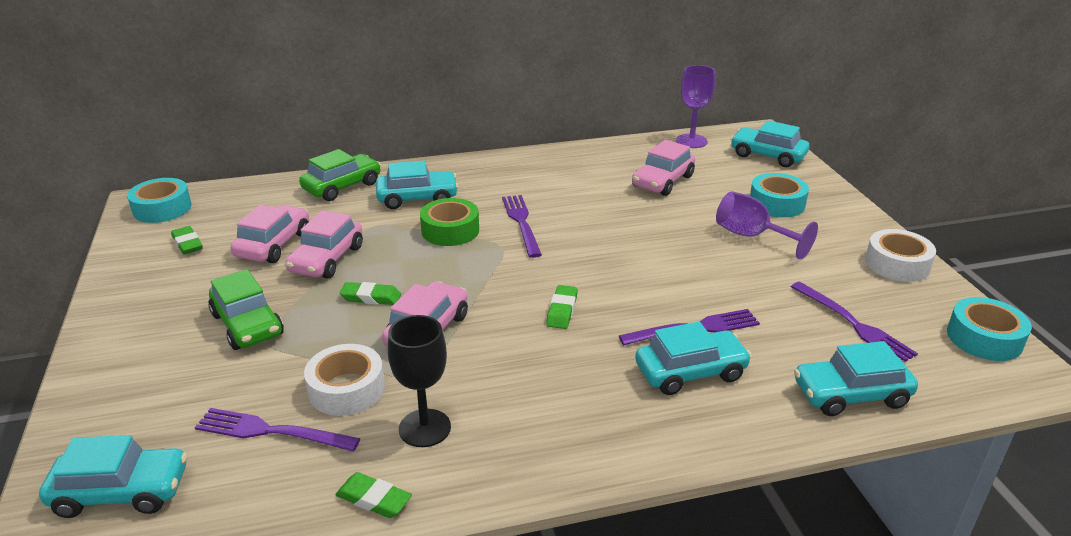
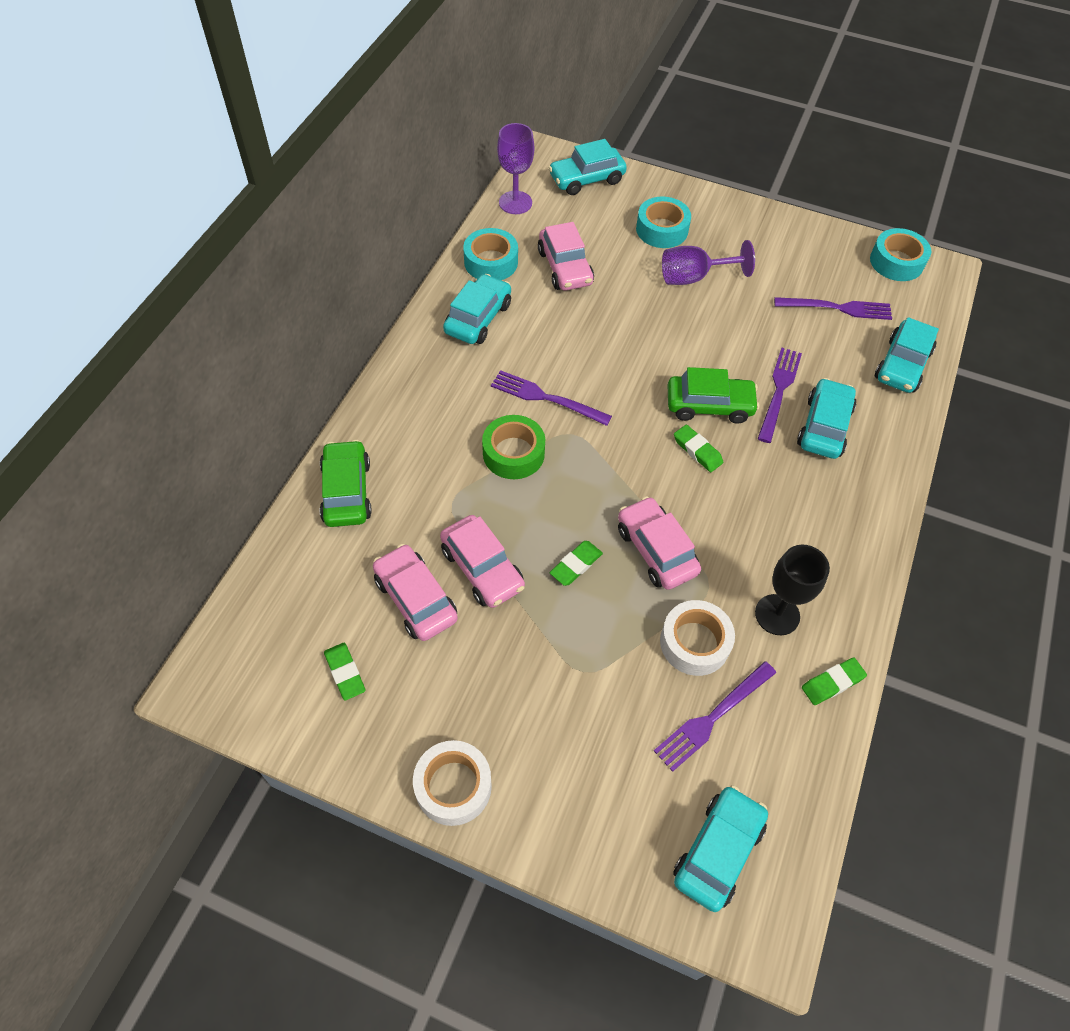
camera: 55 degrees left, 25 degrees up
(162, 208) = (238, 670): turquoise tape -> turquoise tape (491, 262)
(187, 244) = (345, 673): green eraser -> green eraser turned 60 degrees clockwise
(247, 325) = (545, 676): green car -> green car (709, 405)
(417, 198) = (430, 445): turquoise car -> turquoise car (478, 318)
(897, 264) = (792, 233): white tape -> white tape (453, 786)

